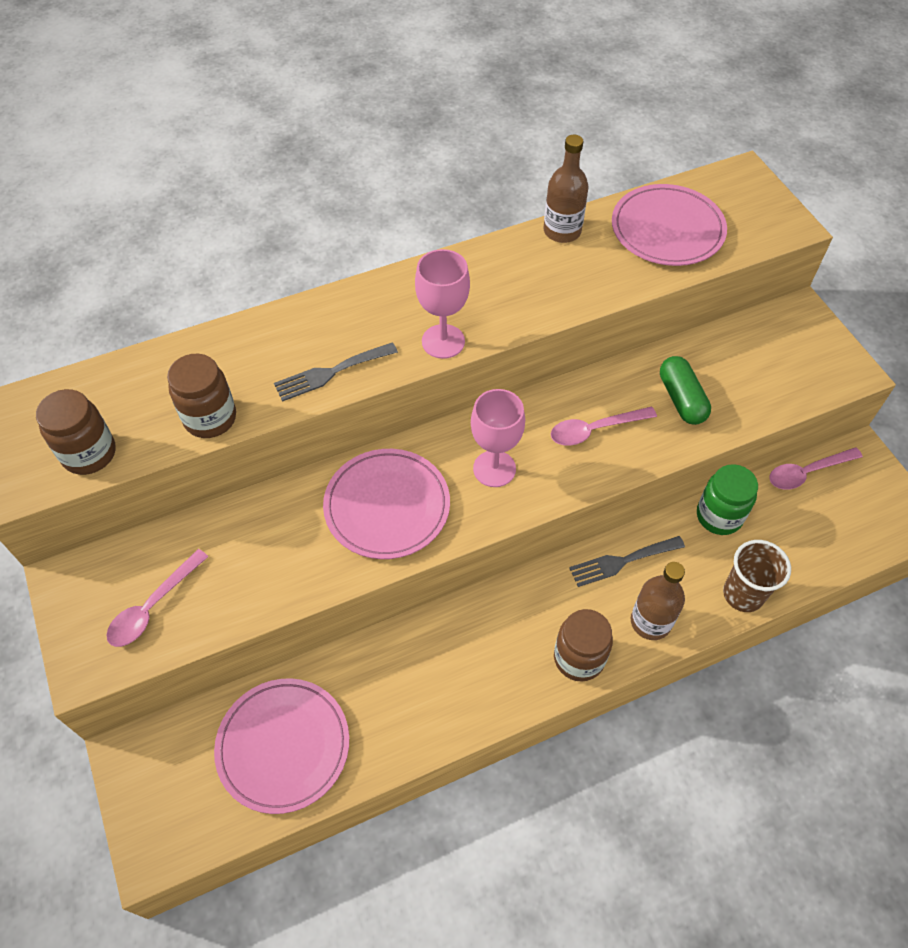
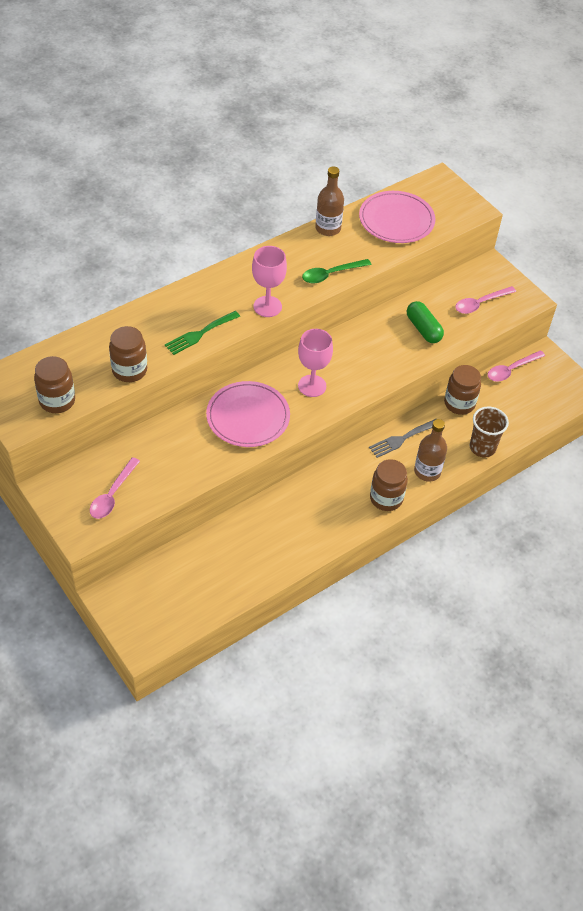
camera: 15 degrees left, 5 degrees down
(283, 746) = (209, 575): pink plate -> none
(330, 373) = (199, 334): grey fork -> green fork
(551, 302) = (331, 274): none -> green spoon
(594, 430) = (371, 354): pink spoon -> pink spoon (480, 303)
(719, 516) = (459, 403): green jar -> brown jar

